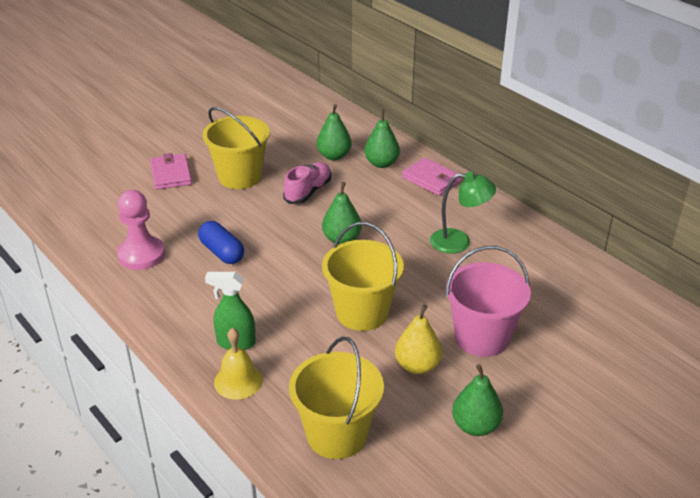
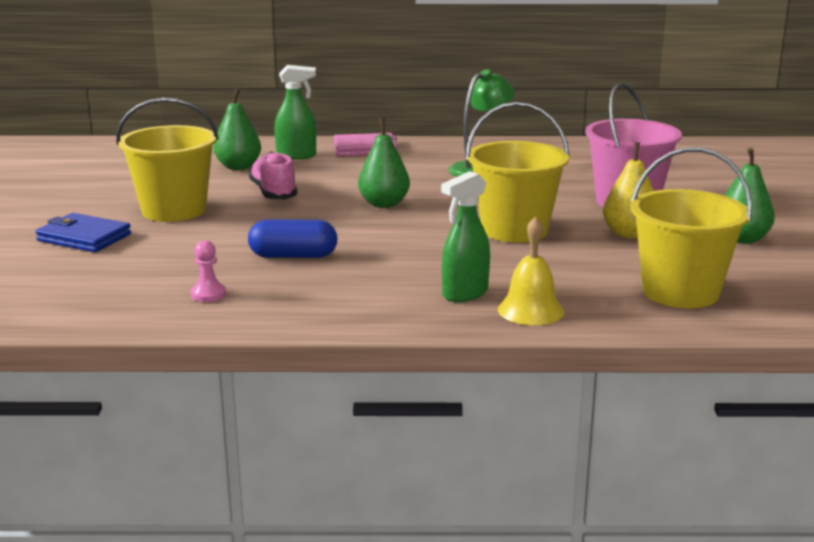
camera: 50 degrees left, 15 degrees down
(141, 255) = (208, 294): pink pawn -> pink pawn, size x0.49
(171, 174) = (84, 237): pink wallet -> blue wallet
(381, 163) = (296, 156): green pear -> green spray bottle

